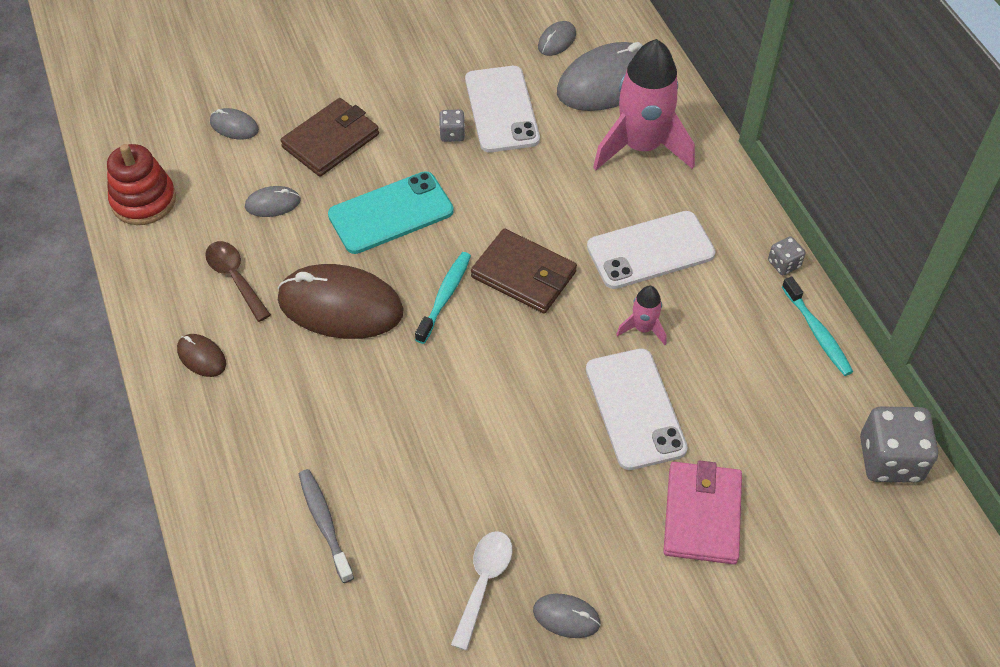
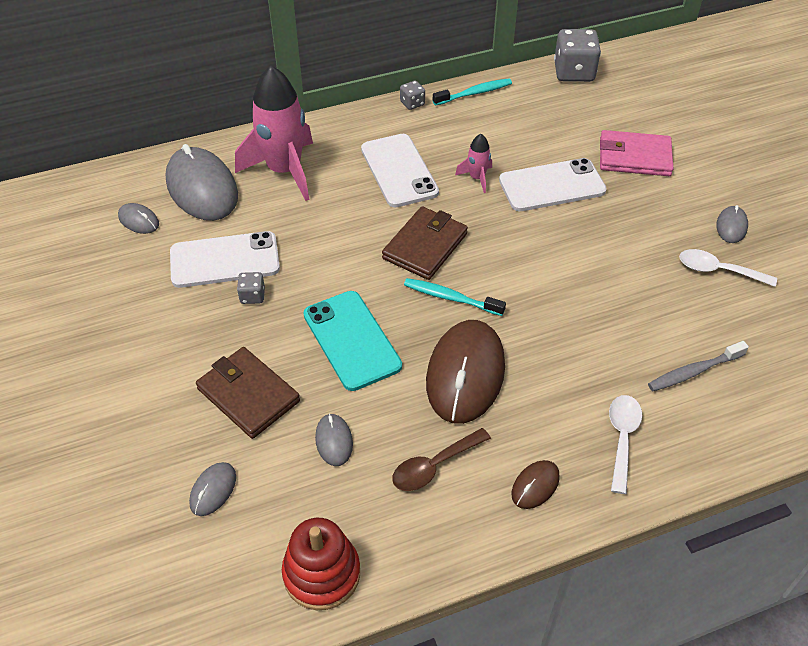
camera: 90 degrees left, 5 degrees down
(245, 438) = (622, 438): none -> white spoon

